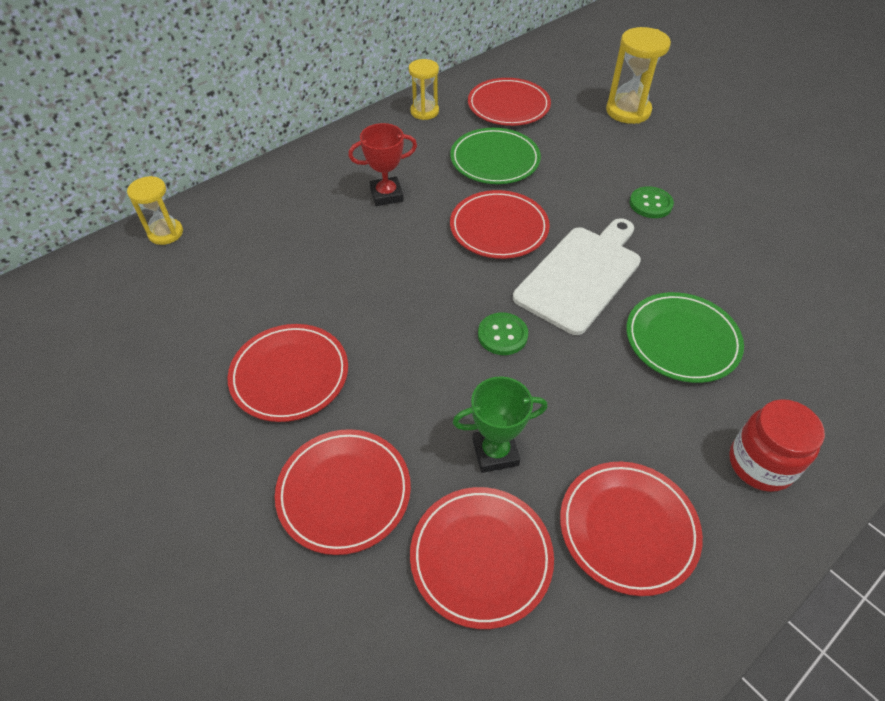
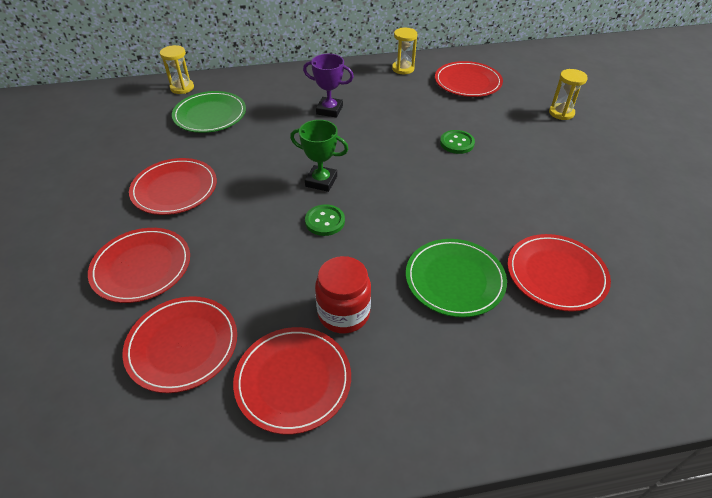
camera: 30 degrees right, 5 degrees down
(386, 195) = (329, 110): red trophy -> purple trophy
(495, 160) = (424, 113): green plate -> green plate (210, 115)
(495, 452) = (251, 289): green trophy -> green trophy (321, 181)
(499, 228) = (386, 155): red plate -> red plate (556, 274)
(581, 275) = (417, 206): white cutting board -> none
(628, 111) = (561, 113): yellow hourglass -> yellow hourglass, size x0.64
(650, 204) = (519, 180): green button -> green button (457, 143)
(760, 464) = (436, 392): red jar -> red jar (343, 313)

